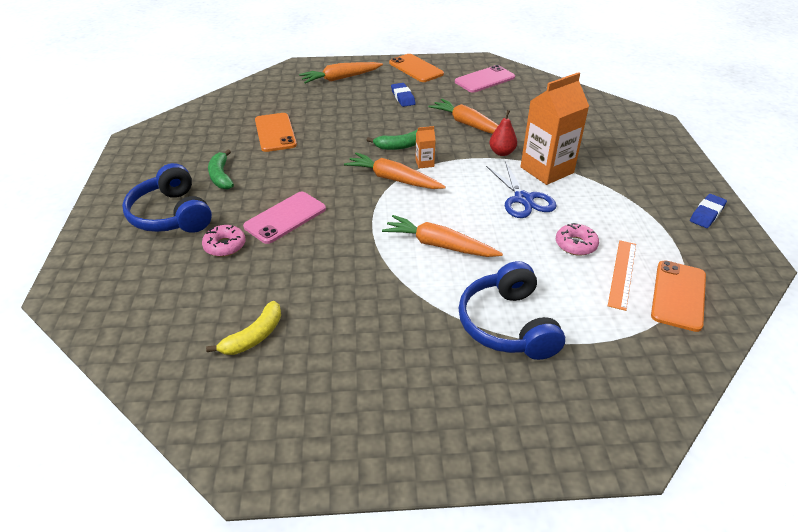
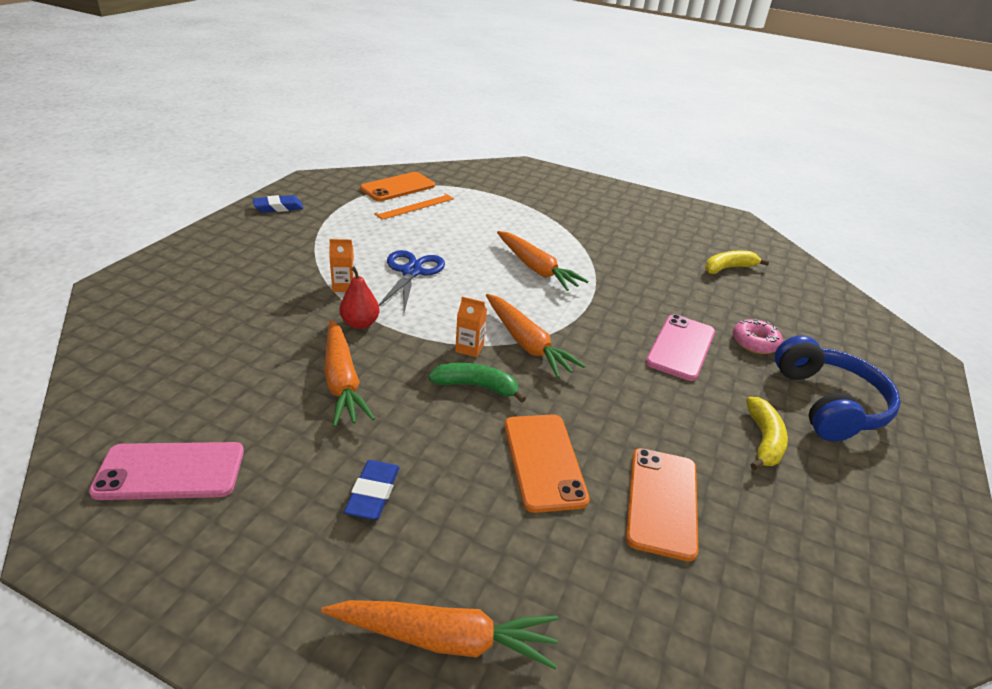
camera: 155 degrees left, 5 degrees down
(221, 176) = (763, 440): green banana -> yellow banana
(285, 218) = (680, 347): pink phone -> pink phone turned 45 degrees counterclockwise
(416, 68) = (243, 588): orange phone -> orange phone (544, 461)
(508, 325) = (533, 214): blue headphones -> none
(547, 170) = (343, 286): orange carton -> orange carton, size x0.42
(575, 244) = (420, 229): pink donut -> none

